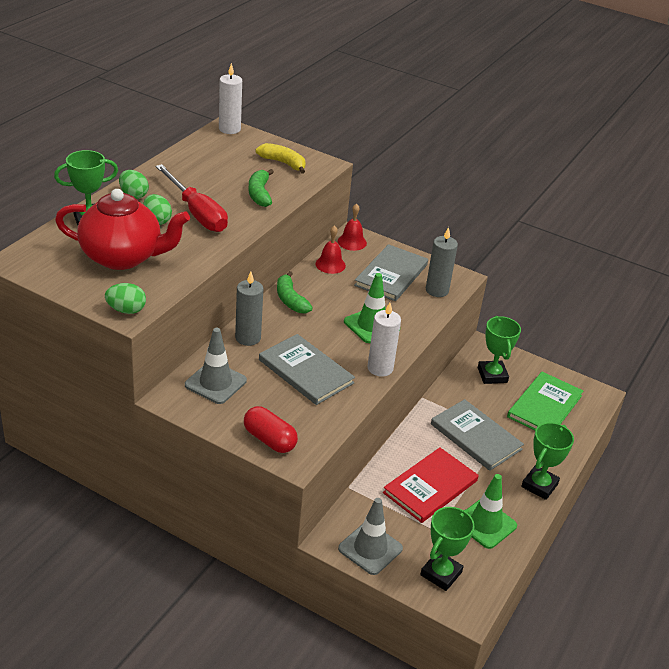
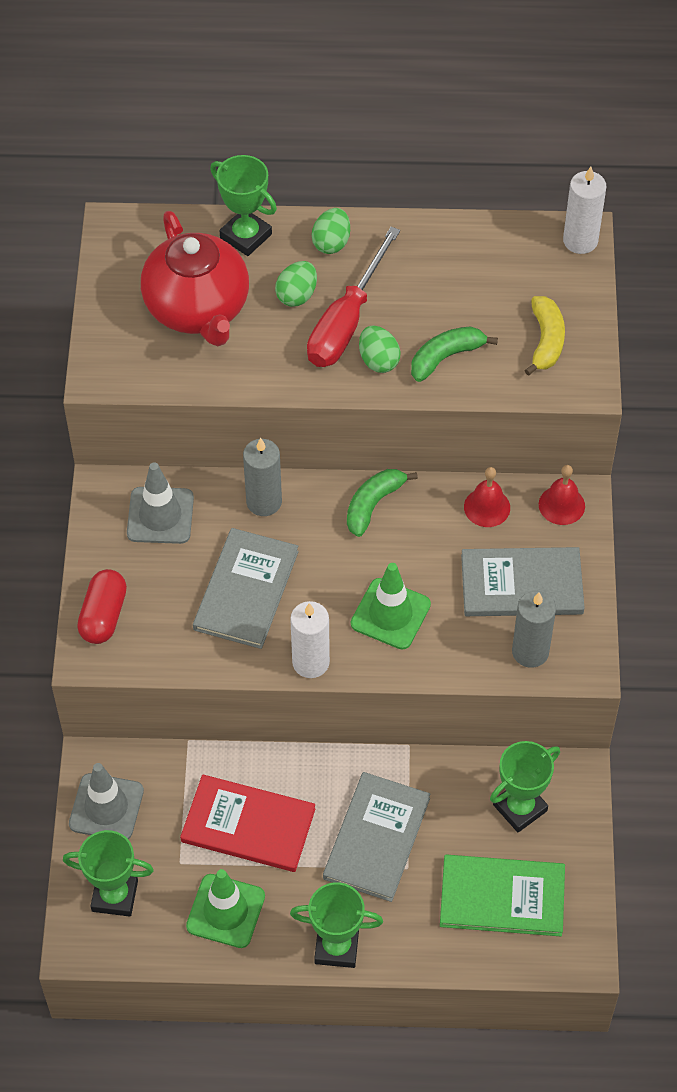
camera: 65 degrees right, 20 degrees up
(126, 310) = (105, 370): green egg -> green egg (378, 360)

